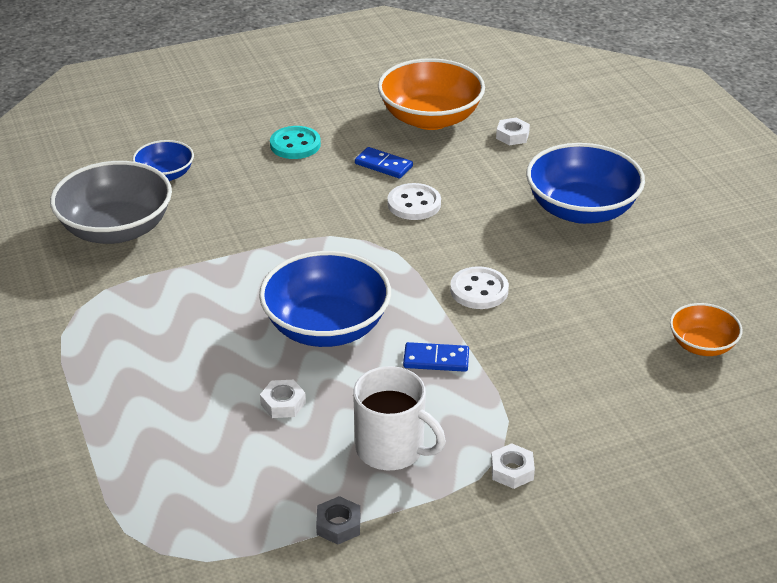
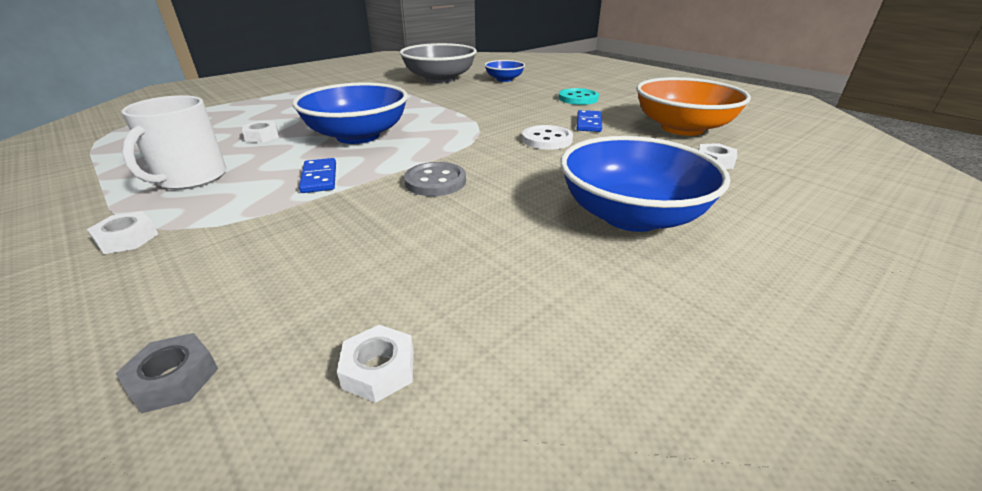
camera: 70 degrees right, 5 degrees down
(338, 525) = (100, 173): grey nut -> grey nut (174, 379)
(479, 290) = (435, 181): white button -> grey button
(702, 345) = (379, 369): orange bowl -> white nut

